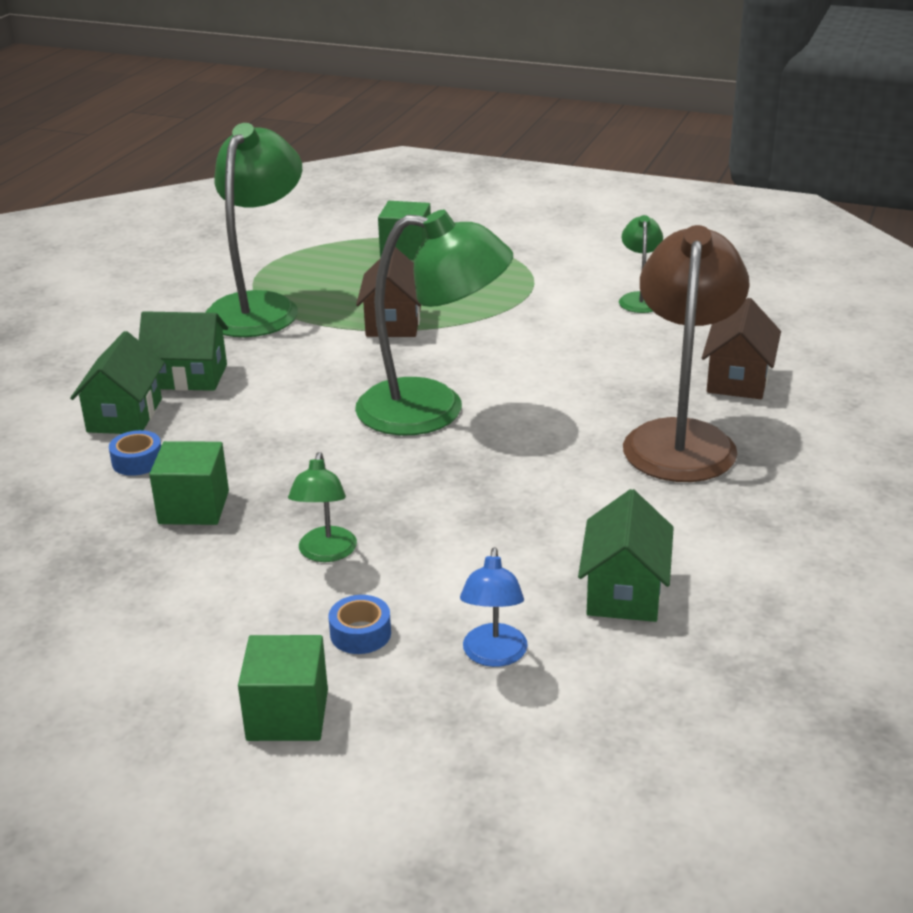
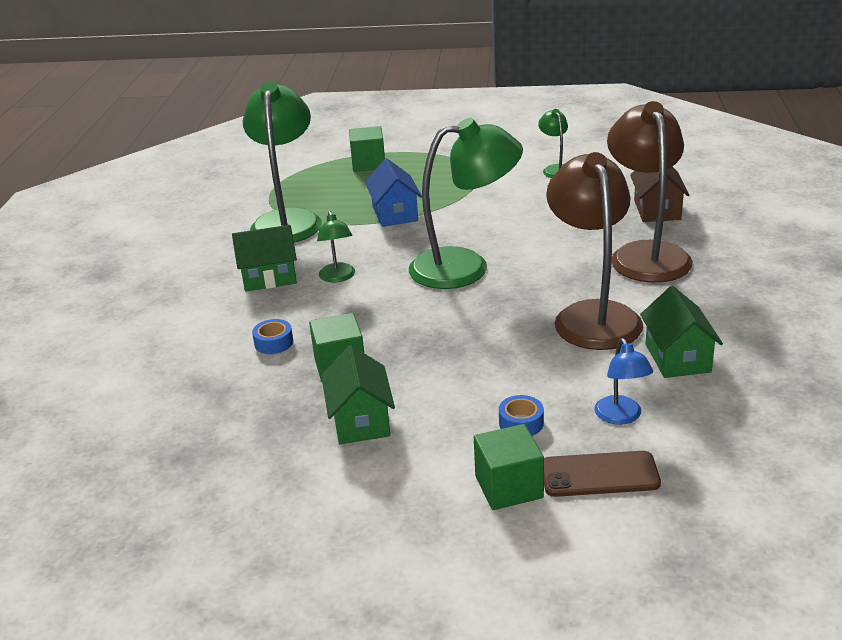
camera: 15 degrees left, 0 degrees up
(124, 415) = (240, 313): green house -> green house (360, 421)
(325, 553) = (458, 376): green lamp -> green lamp (338, 277)
(393, 322) = (395, 214): brown house -> blue house
(411, 727) = (599, 475): none -> brown phone
(551, 508) = (592, 315): none -> brown lamp

